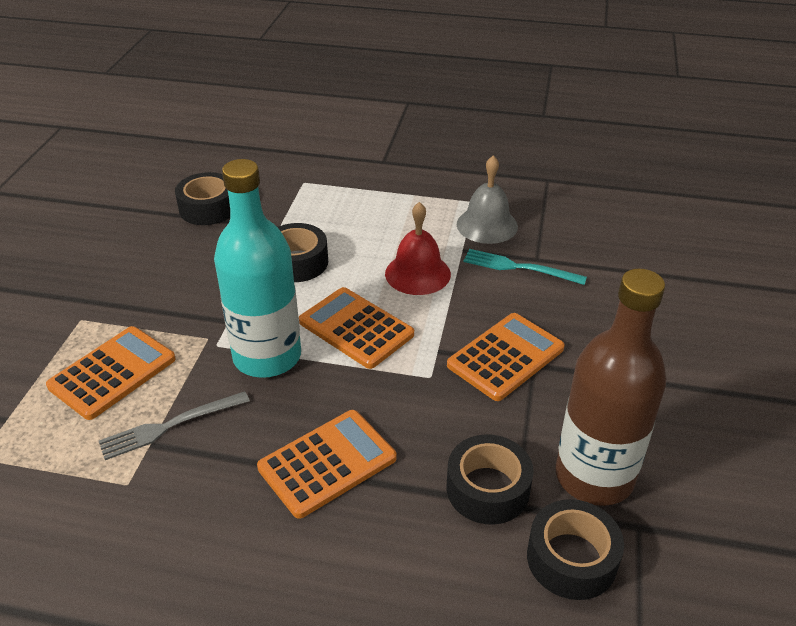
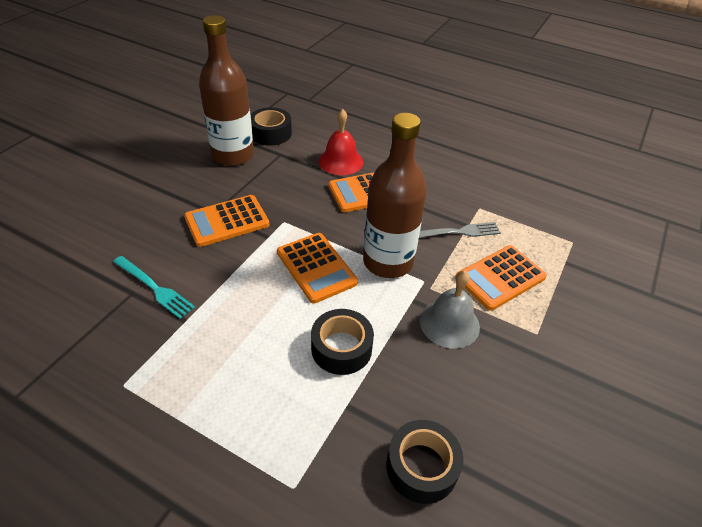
camera: 165 degrees left, 5 degrees up
(267, 357) = (388, 262): turquoise bottle -> brown bottle
(417, 273) = (241, 305): red bell -> red bell (340, 161)
(487, 225) = (138, 345): grey bell -> grey bell (449, 323)
(487, 489) = (289, 163): black tape -> none

